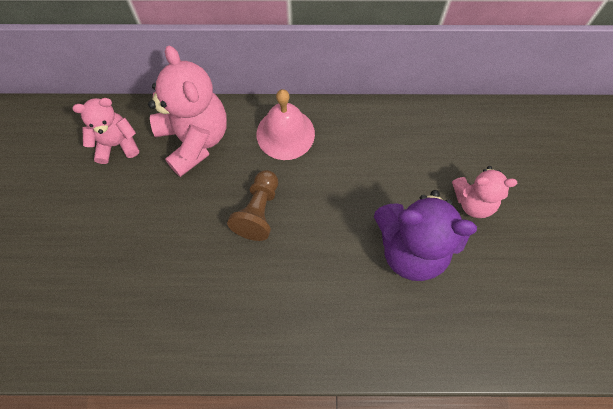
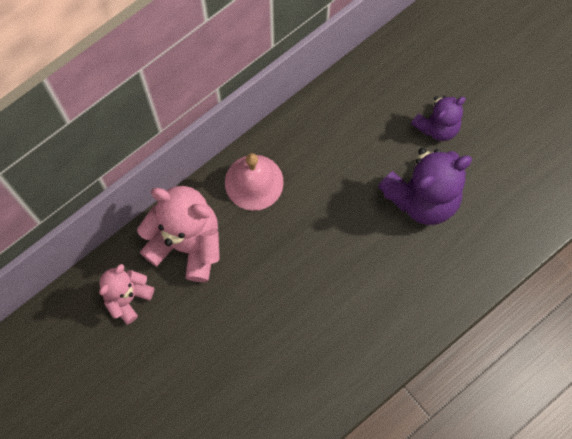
camera: 40 degrees left, 5 degrees up
(258, 211) = (289, 259): brown pawn -> none
(473, 202) = (437, 126): pink teddy bear -> purple teddy bear

